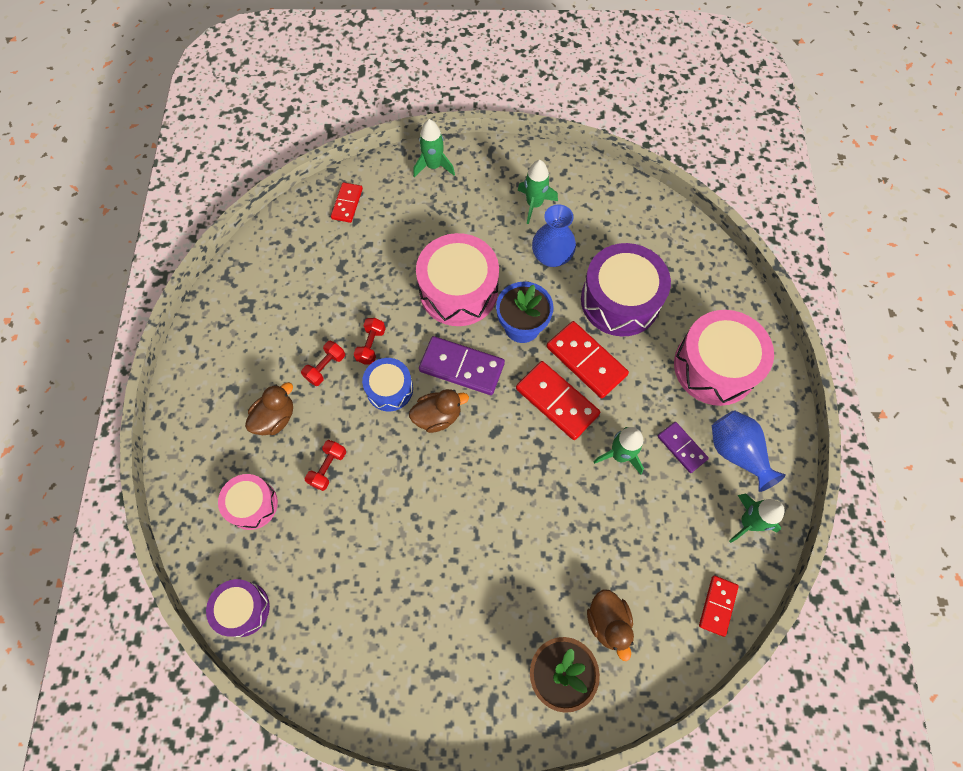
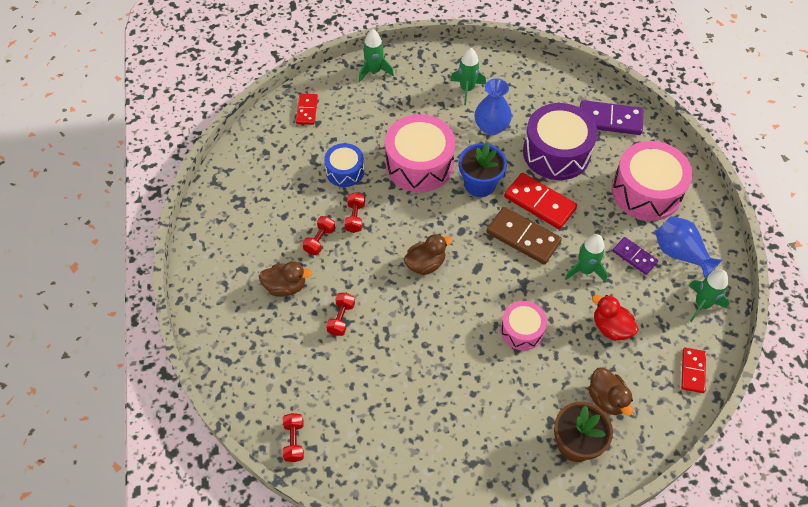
camera: 10 degrees left, 10 degrees down
(243, 609) = (294, 441): purple drum -> red dumbbell
(252, 504) = (282, 358): pink drum -> pink drum (522, 330)
(275, 418) = (285, 286): brown duck -> brown duck turned 60 degrees clockwise
(389, 389) = (379, 249): blue drum -> blue drum (345, 171)
(461, 367) = (436, 223): purple domino -> purple domino (610, 120)
(557, 401) = (523, 237): red domino -> brown domino
(633, 533) = (611, 327): none -> red duck

